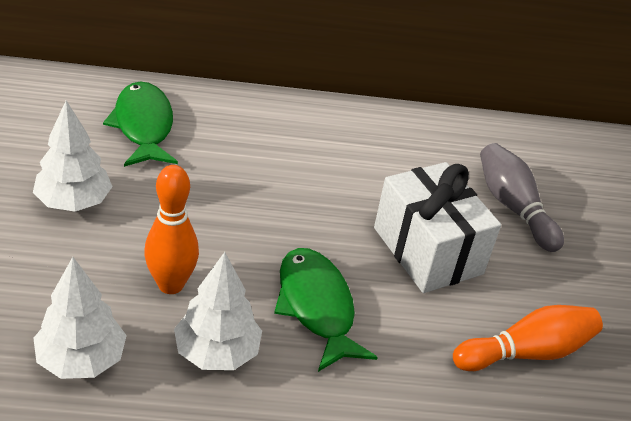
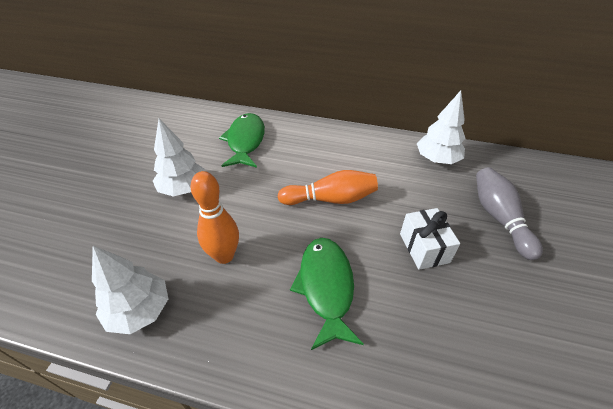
camera: 20 degrees right, 5 degrees up
(217, 352) = (239, 318): white tree -> white tree (437, 159)
(427, 251) = (424, 248): white gift -> white gift, size x0.60
(526, 352) = (500, 355): orange bowling pin -> orange bowling pin (331, 199)

